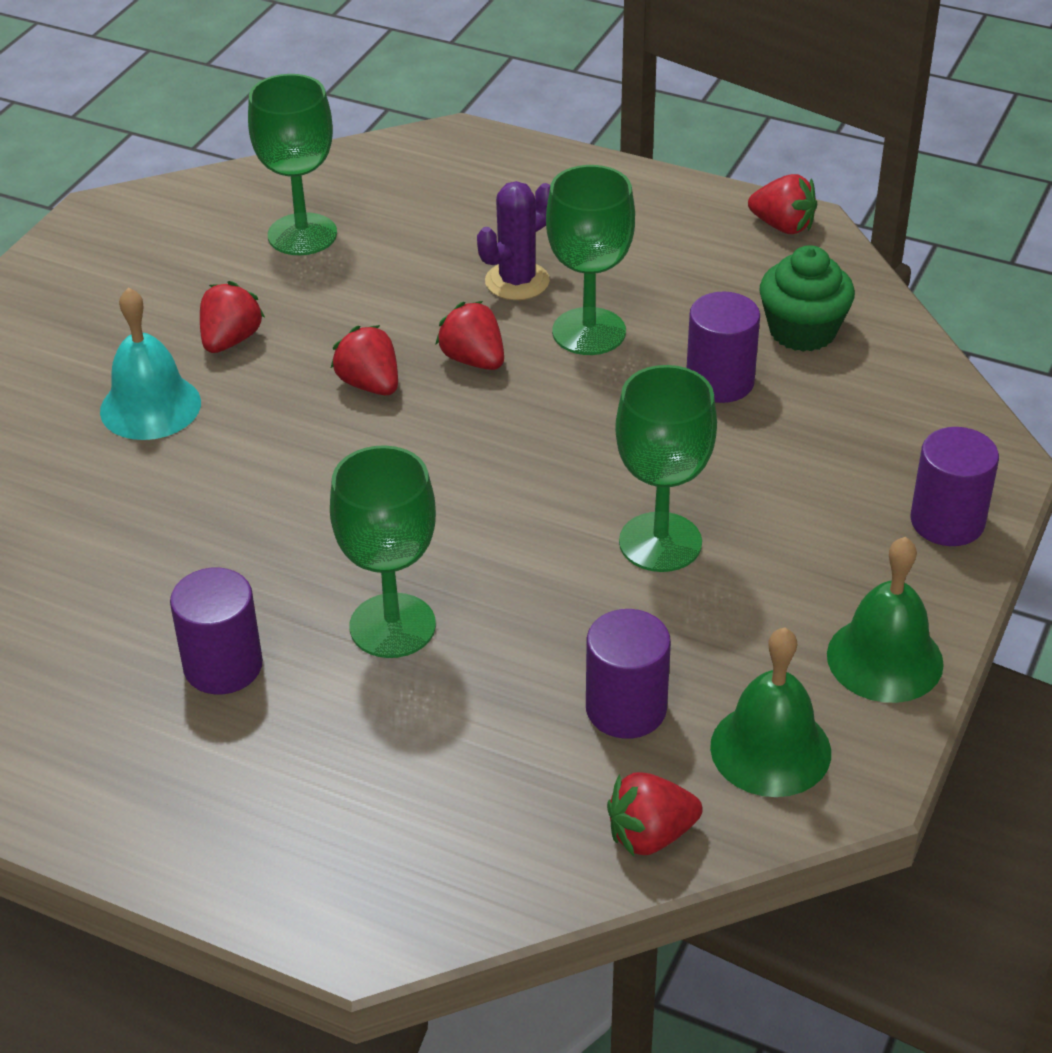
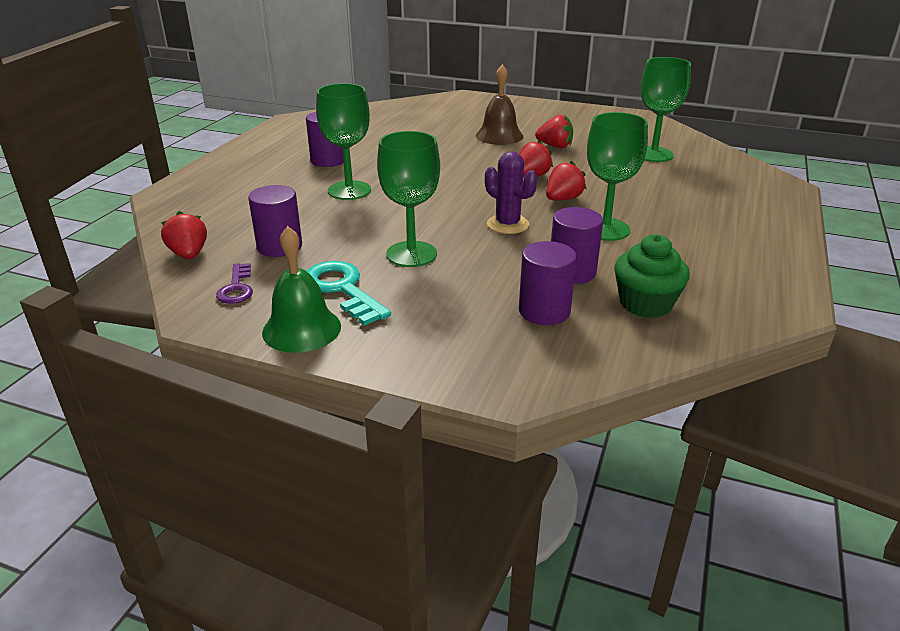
camera: 85 degrees right, 10 degrees down
(150, 406) = (499, 136): turquoise bell -> brown bell
(517, 281) = (645, 207): purple cactus -> purple cactus (508, 224)
(770, 749) = (236, 288): green bell -> purple key
(772, 620) = (342, 289): none -> turquoise key
(782, 226) = (777, 297): red strawberry -> none
(947, 521) = (439, 361): purple cylinder -> purple cylinder (544, 311)

